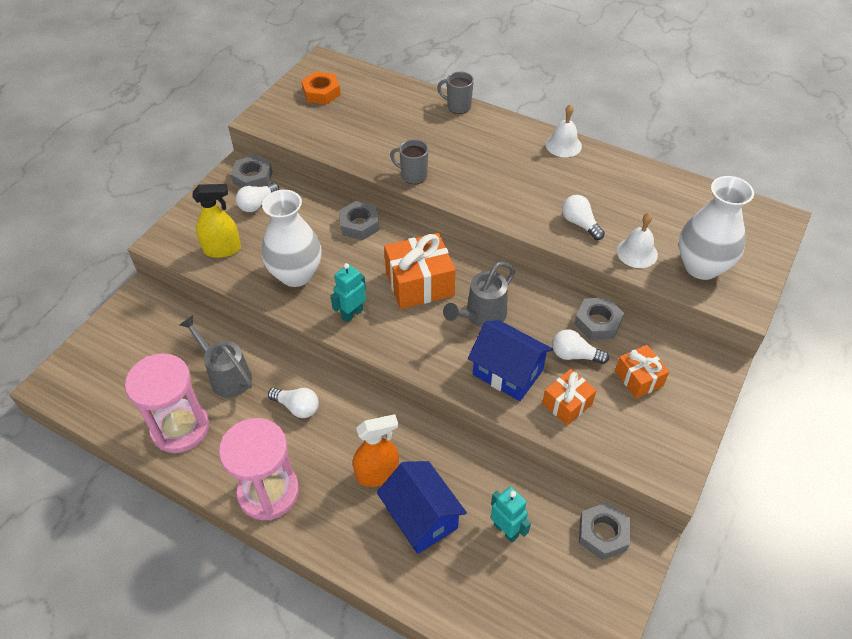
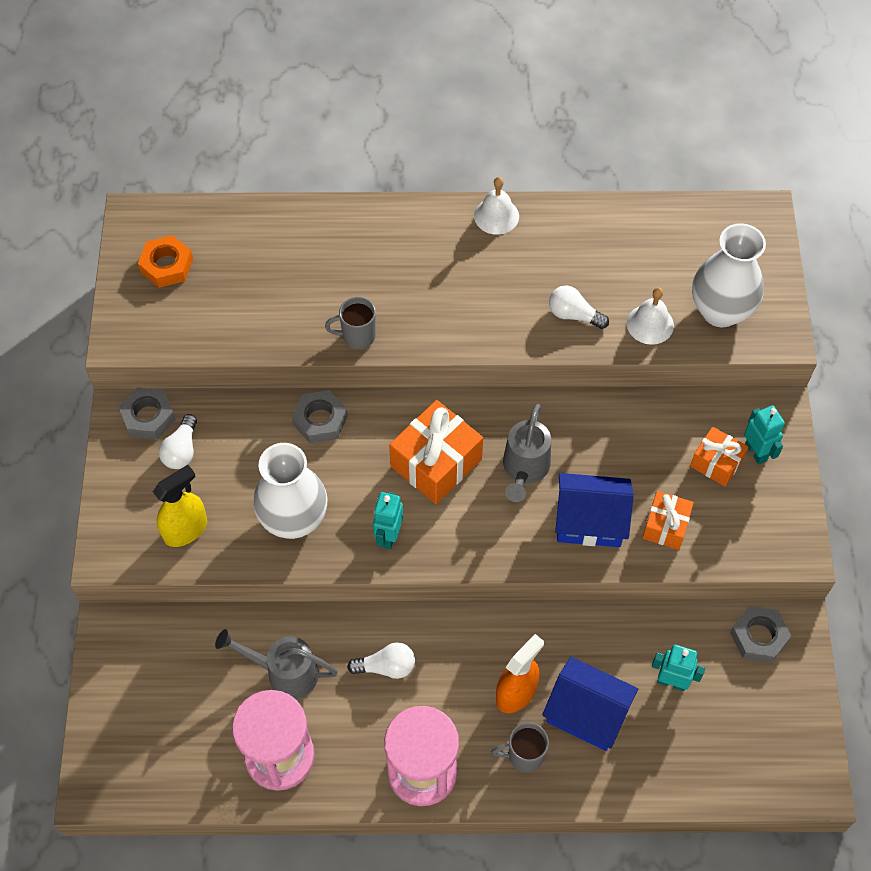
camera: 30 degrees left, 10 degrees up
(458, 106) = (345, 213): grey mug -> grey mug (524, 755)
(575, 355) = (642, 468): white light bulb -> none
(597, 322) = (643, 418): grey nut -> none
(678, 386) = (756, 452): none -> turquoise robot

